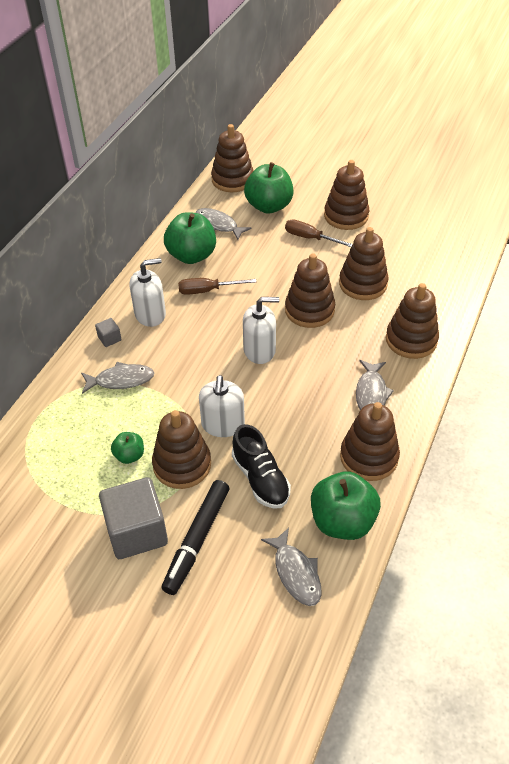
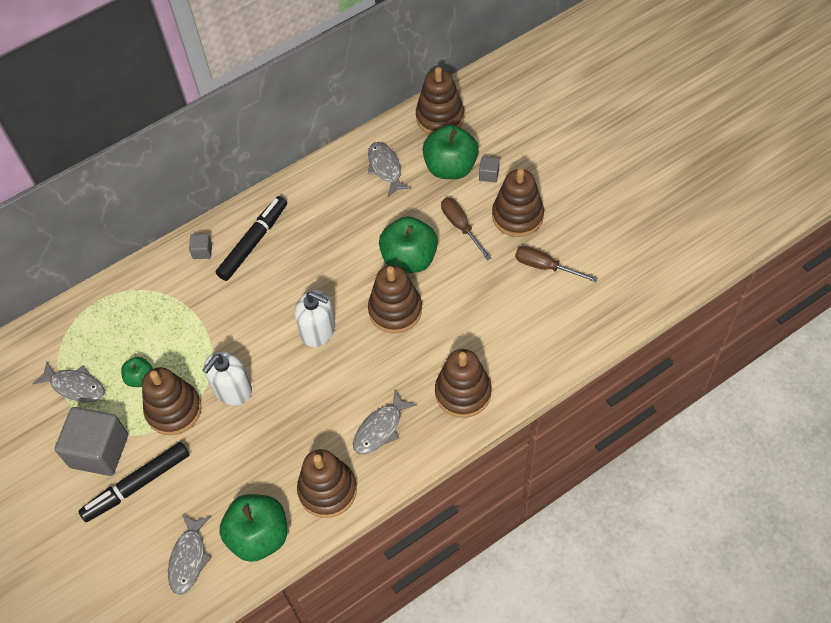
camera: 35 degrees right, 10 degrees up
(121, 380) = (183, 300): grey fish -> grey fish (75, 386)
(150, 314) = (253, 242): white soap dispenser -> black marker
(191, 255) = (335, 193): green apple -> green apple (409, 259)
(207, 290) = (320, 241): brown screwdriver -> brown screwdriver (545, 267)
(260, 478) = (224, 459): black shoe -> none
(301, 200) = (489, 175): none -> grey cube
(363, 284) = (468, 306): brown stacking toy -> none

